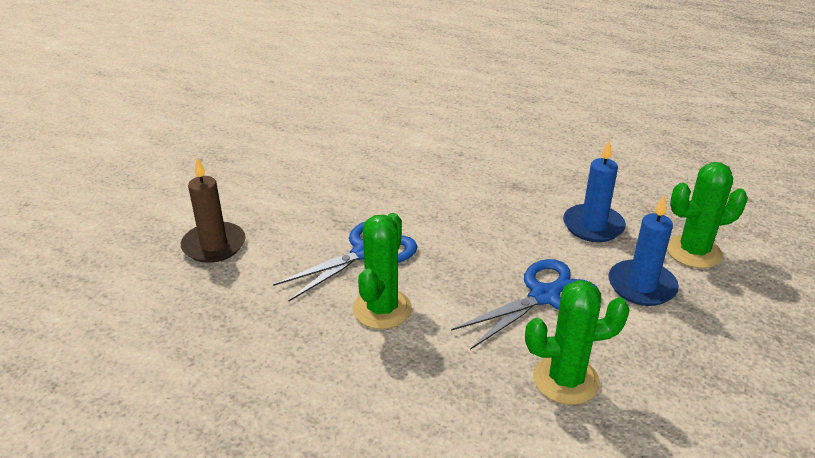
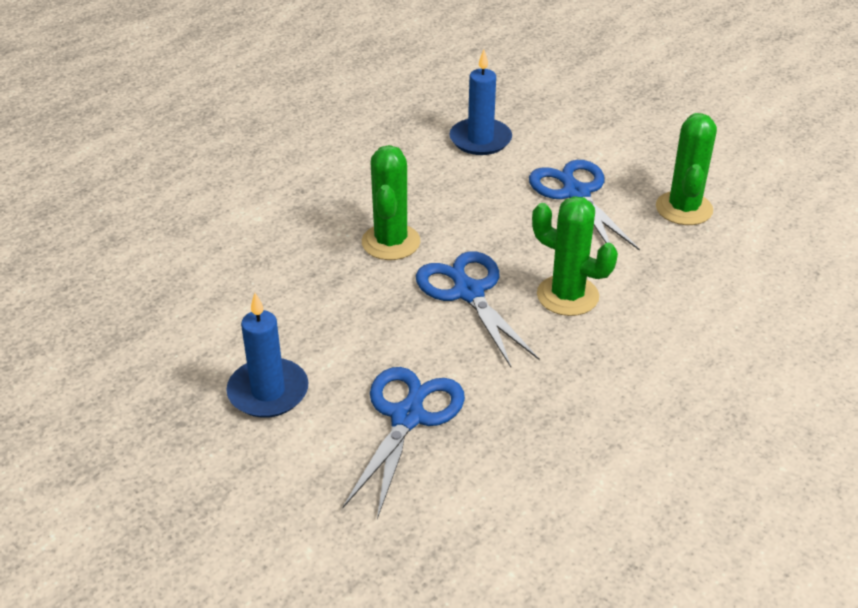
camera: 75 degrees left, 5 degrees up
(214, 245) = (407, 417): brown candle -> blue scissors
(641, 286) = (577, 139): blue candle -> blue candle (268, 391)
(693, 252) = (539, 100): green cactus -> green cactus (391, 242)

